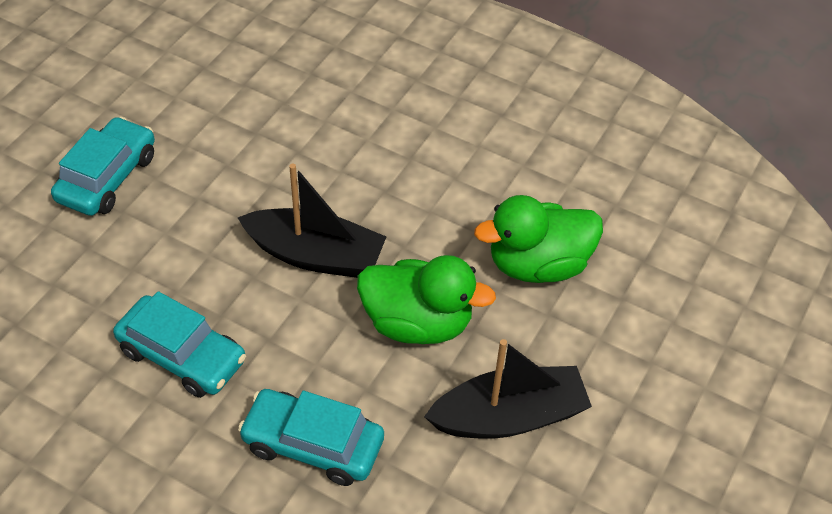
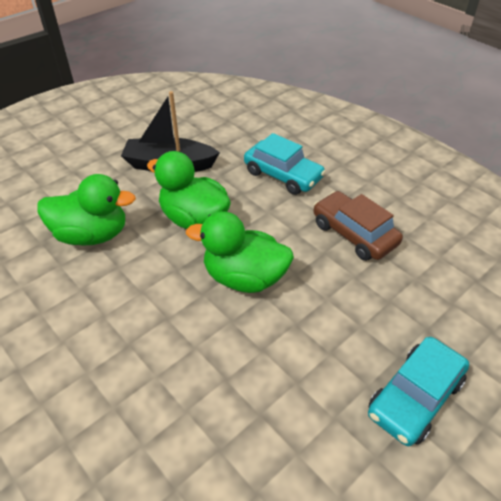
camera: 160 degrees left, 5 degrees down
(182, 355) = (354, 234): turquoise car -> brown car
(315, 255) = (244, 278): black boat -> green duck

